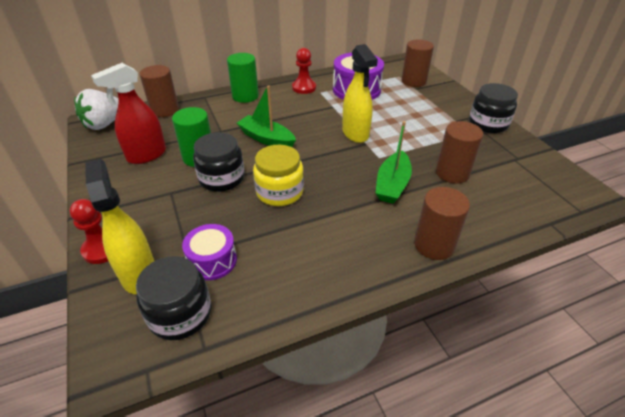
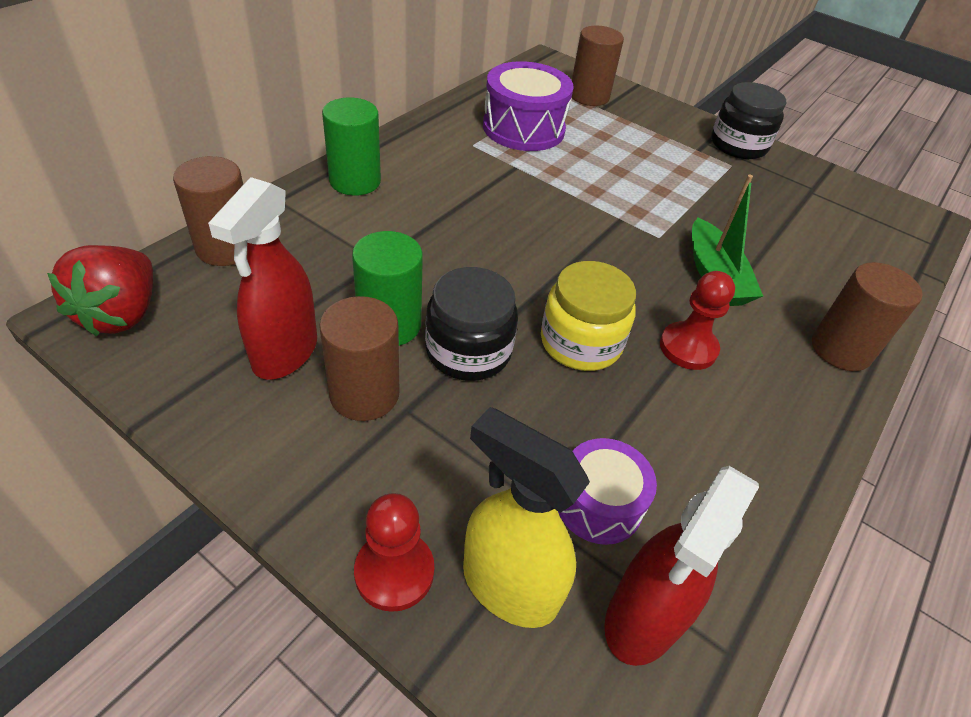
camera: 35 degrees left, 5 degrees up
(104, 124) = (122, 314): white strawberry -> red strawberry
(180, 314) = (642, 618): black jar -> red spray bottle
(266, 139) = (470, 253): green boat -> none
(304, 88) = (439, 142): red pawn -> red pawn (688, 348)
(355, 133) = (592, 206): yellow spray bottle -> none
(452, 173) = (765, 234): brown cylinder -> brown cylinder (364, 394)

